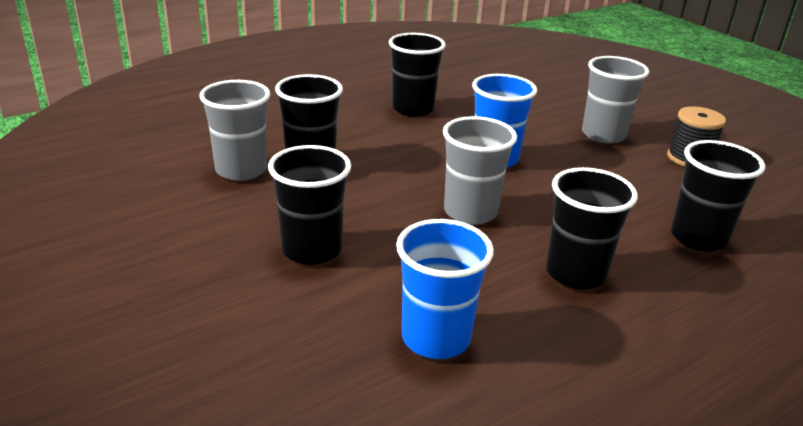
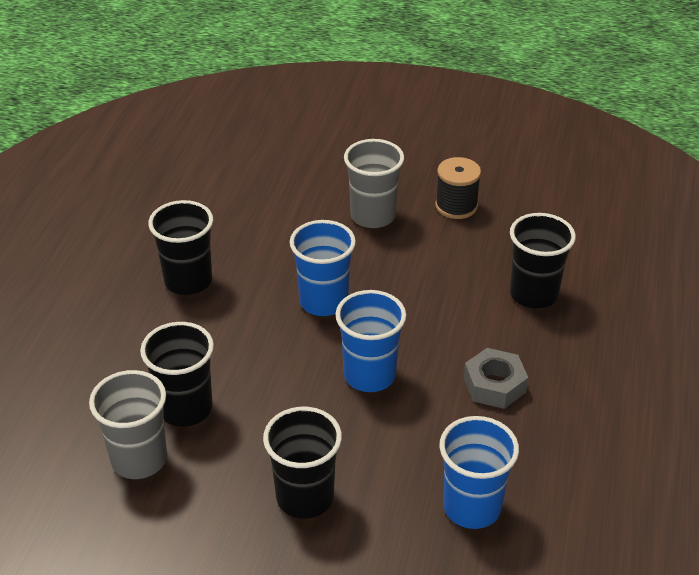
camera: 40 degrees left, 10 degrees up
(470, 212) = (369, 375): grey cup -> blue cup
(575, 273) = (494, 385): black cup -> grey nut

